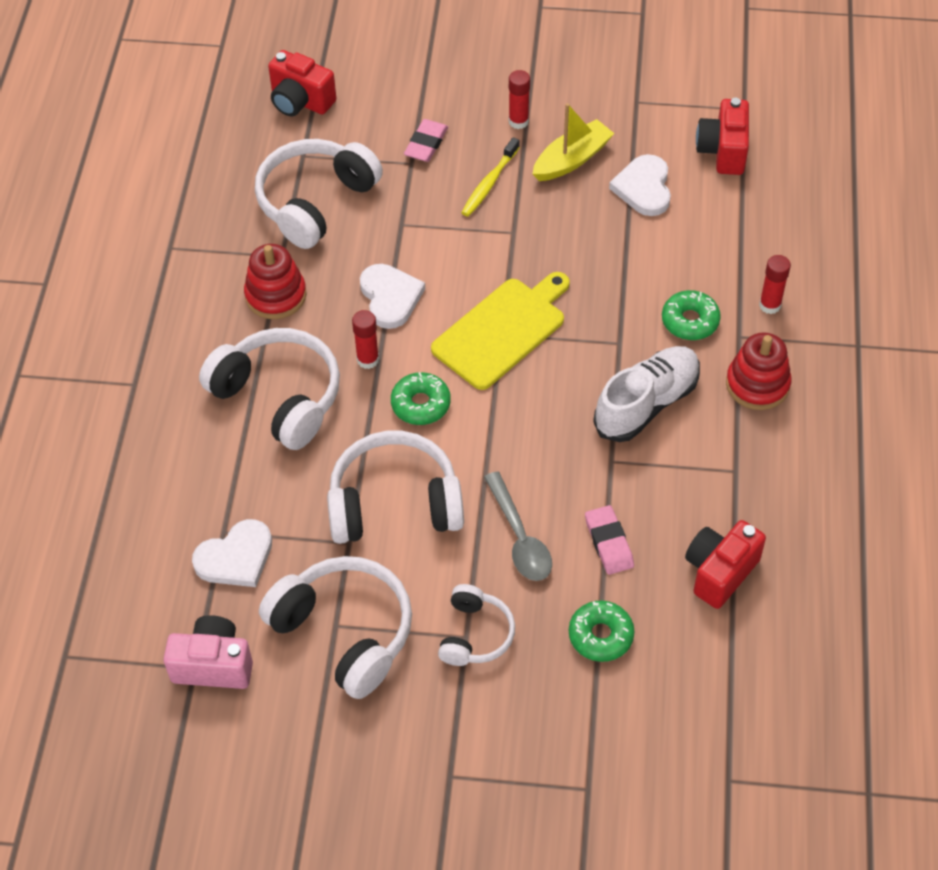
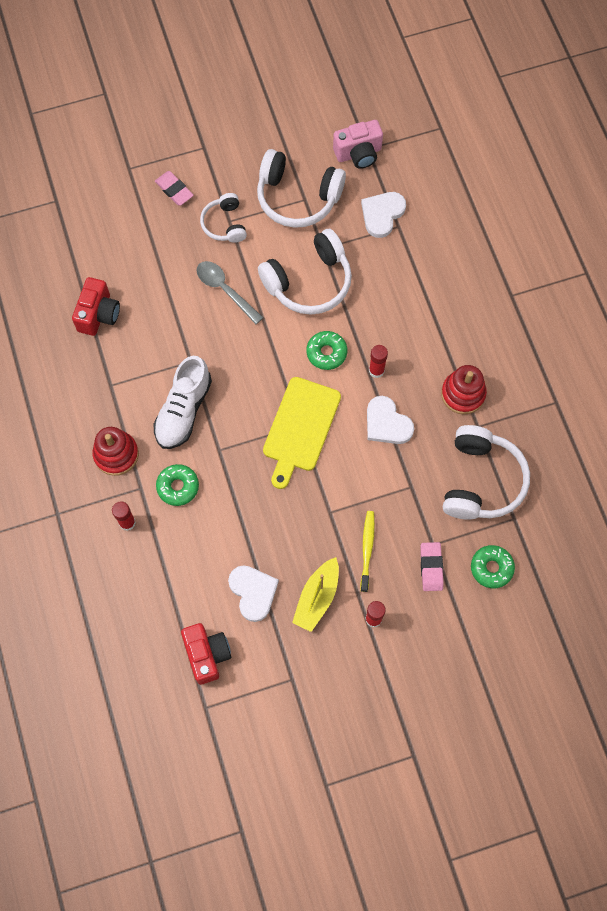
camera: 155 degrees right, 15 degrees up
(279, 397) = (417, 322): white headphones -> none
(300, 101) = (546, 569): red camera -> none
(600, 635) = (154, 250): green donut -> green donut (491, 568)
(608, 542) = (171, 307): pink eraser -> pink eraser (174, 190)

